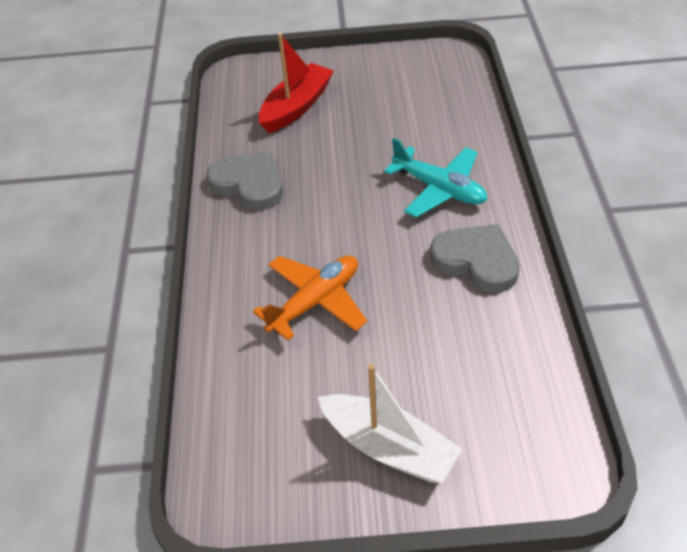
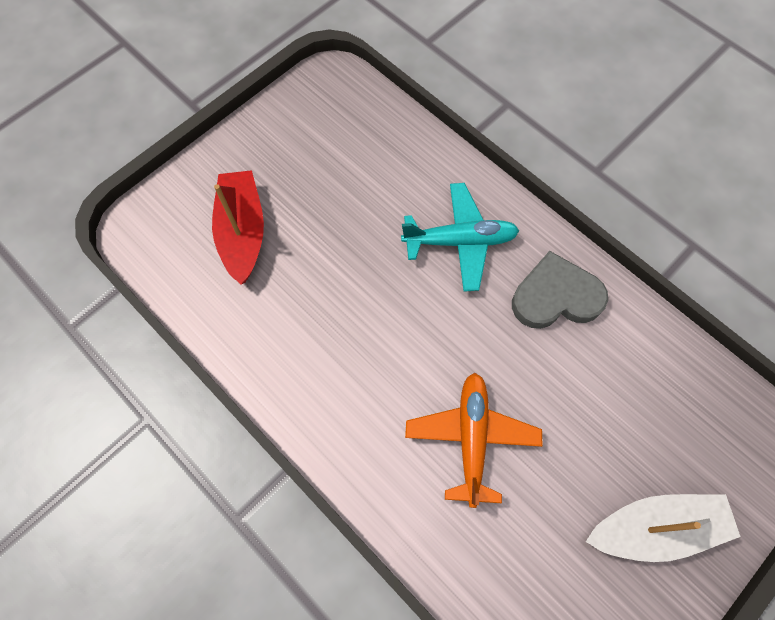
camera: 45 degrees left, 20 degrees up
(249, 184) = (287, 356): grey heart -> none

